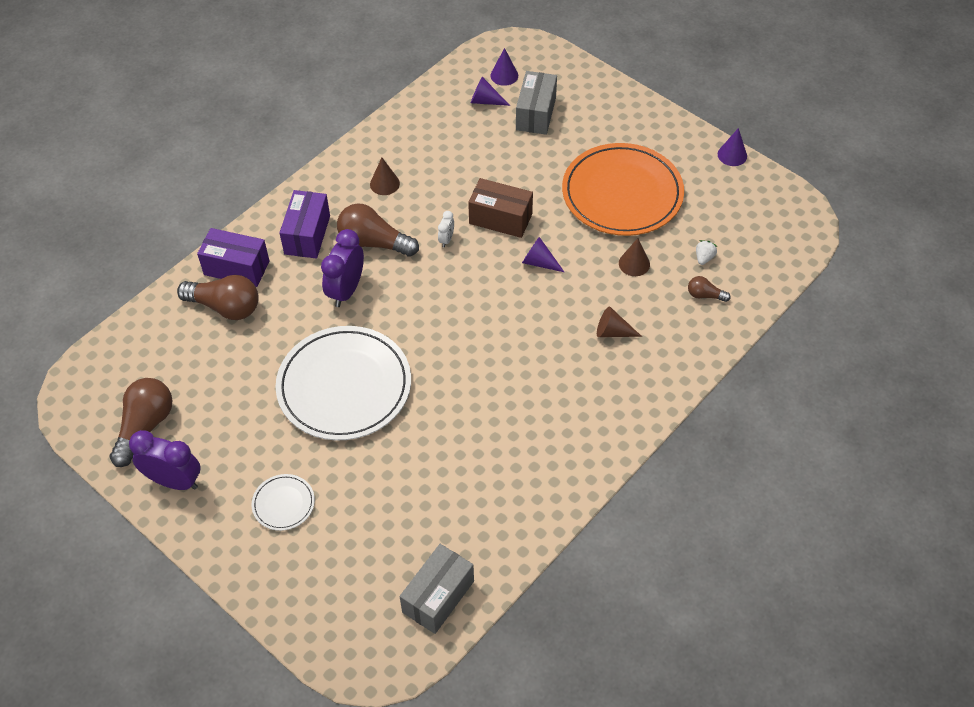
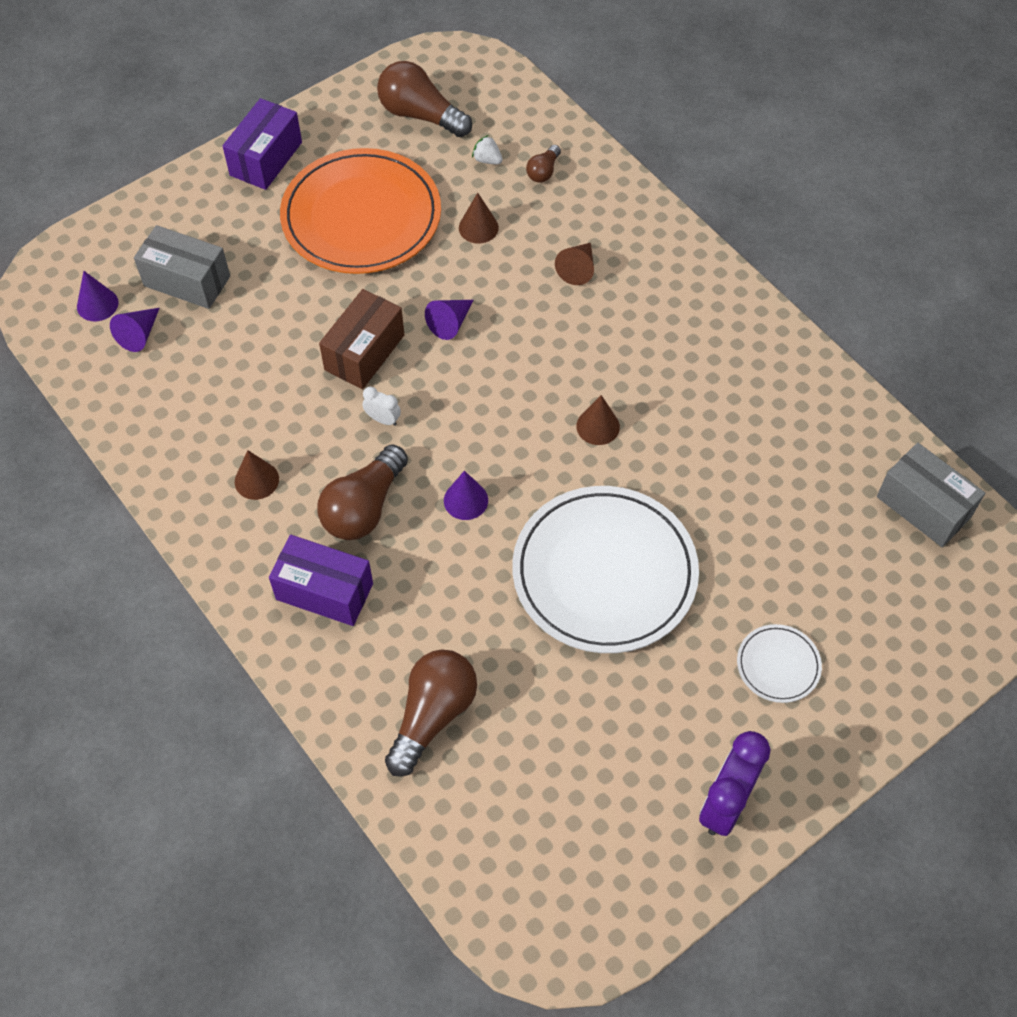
camera: 80 degrees left, 5 degrees up
(145, 427) = (628, 841): brown light bulb -> brown light bulb (420, 115)
(236, 268) = (362, 694): purple box -> purple box (266, 159)
(346, 290) = (441, 552): purple clock -> none
(468, 365) = (598, 426): none -> brown cone
(732, 155) = (333, 98): purple cone -> purple cone (466, 500)

